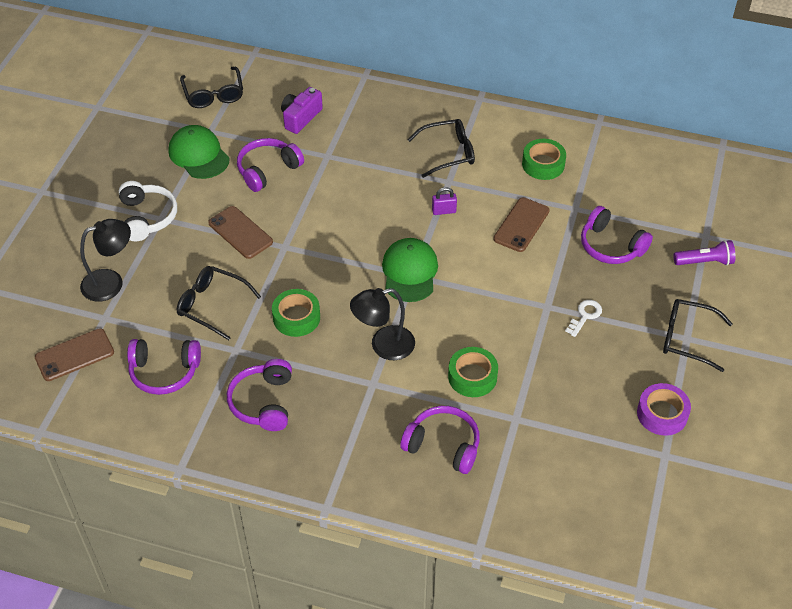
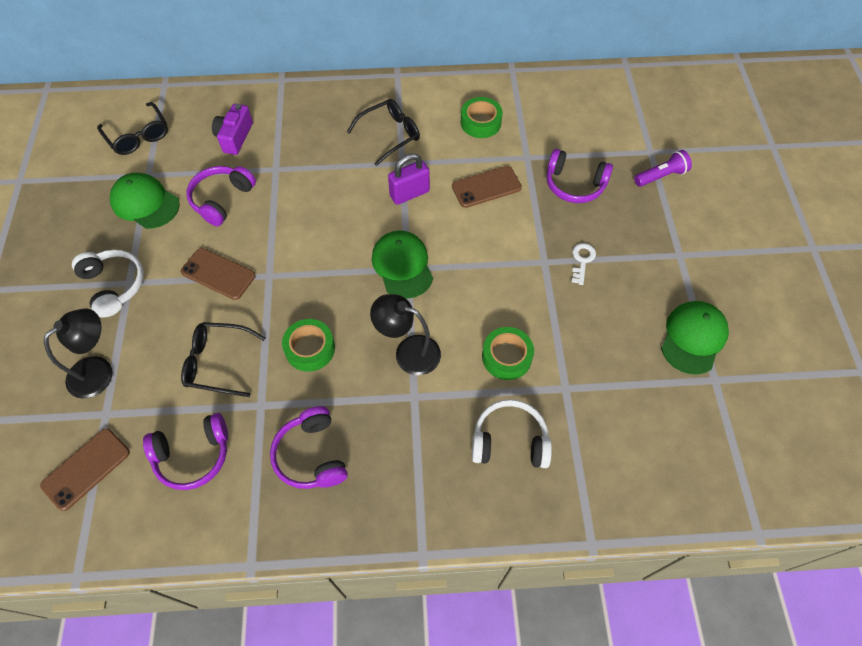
camera: 20 degrees left, 10 degrees up
(383, 346) = (408, 352): black lamp -> black lamp turned 60 degrees clockwise
(443, 445) = (509, 441): purple headphones -> white headphones
(444, 211) = (409, 193): purple padlock -> purple padlock, size x1.66
(521, 225) = (486, 187): brown phone -> brown phone turned 60 degrees clockwise
(662, 414) = (693, 338): purple tape -> green cap
(687, 338) = (680, 255): black glasses -> none

